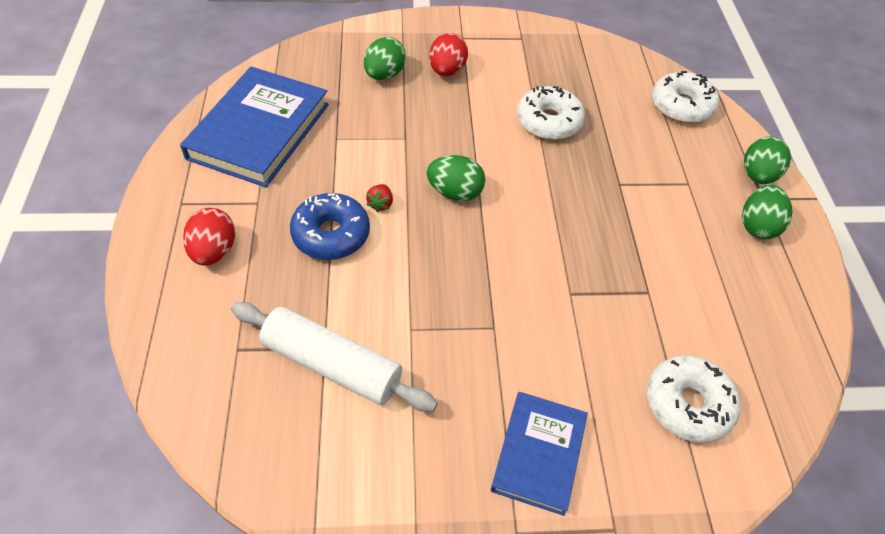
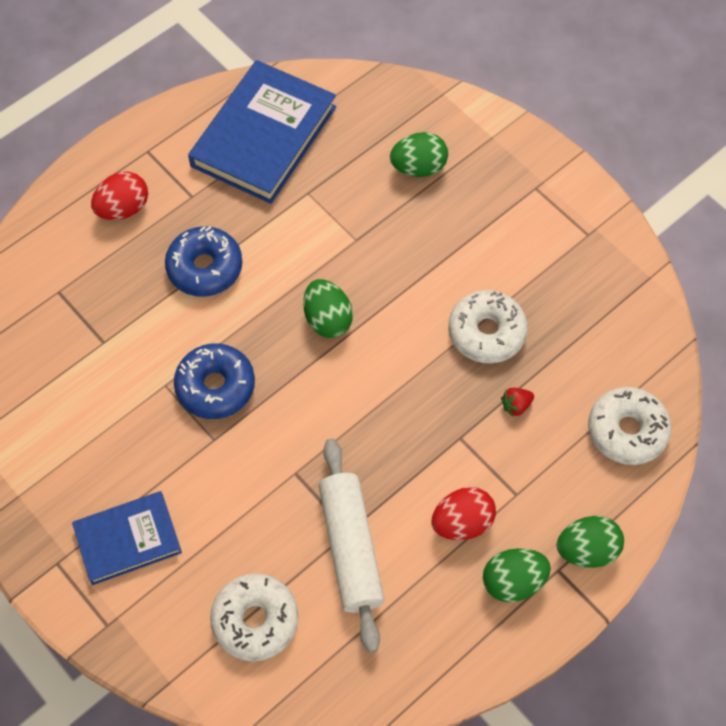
camera: 55 degrees right, 10 degrees up
(259, 131) = (264, 136): blue book -> blue book turned 45 degrees counterclockwise
(332, 365) = (93, 358): white rolling pin -> white rolling pin (351, 548)
(380, 204) = (266, 277): red strawberry -> red strawberry (516, 405)
(446, 295) = (215, 386): none -> blue donut
(447, 71) = (474, 209): red egg -> red egg (462, 522)

